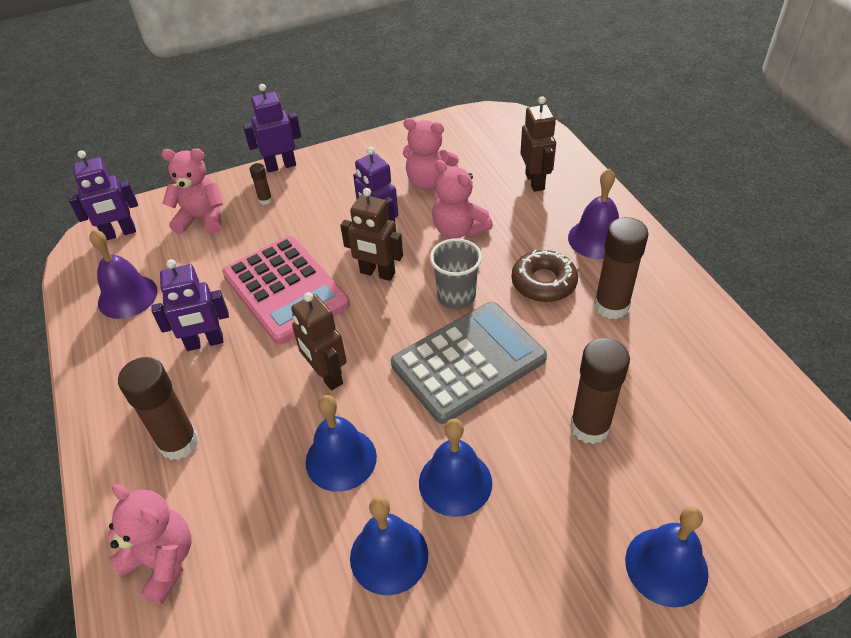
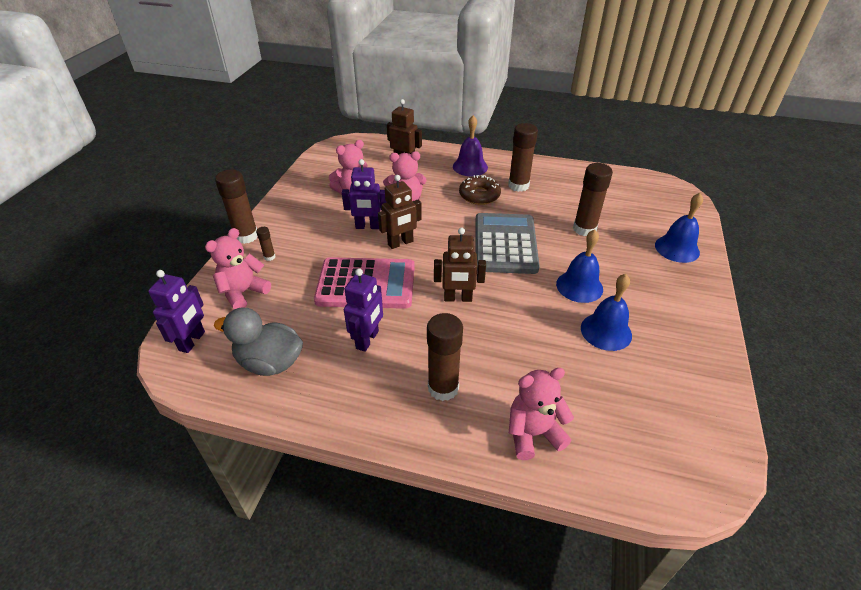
camera: 55 degrees left, 5 degrees down
(127, 296) = (270, 362): purple bell -> grey duck
(281, 166) = (246, 236): purple robot -> brown glue stick
(341, 459) = (526, 320): blue bell -> none
(456, 297) = (454, 225): grey cup -> none

